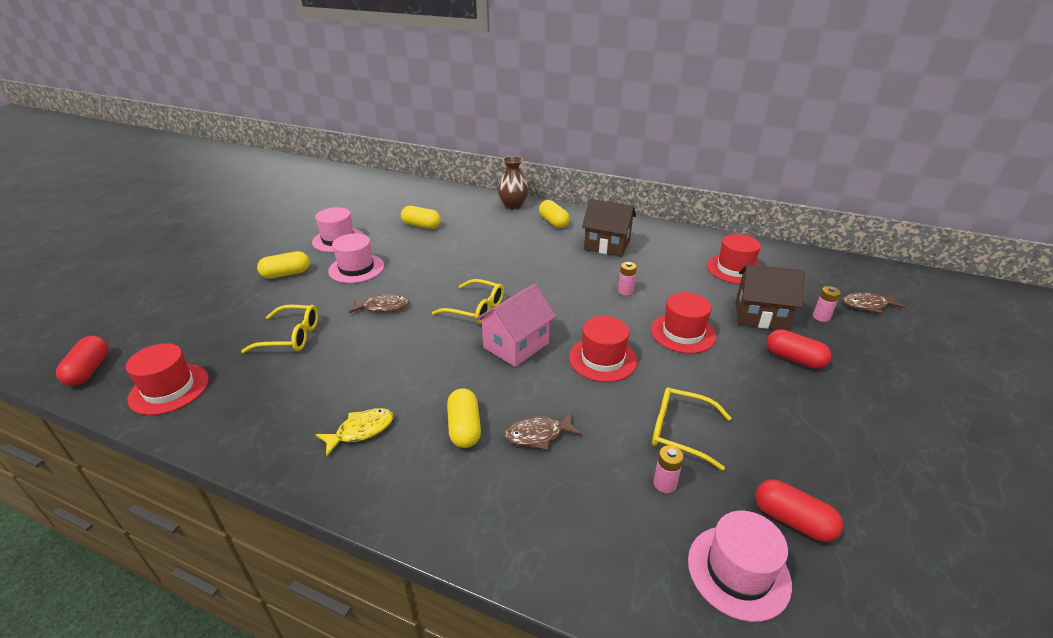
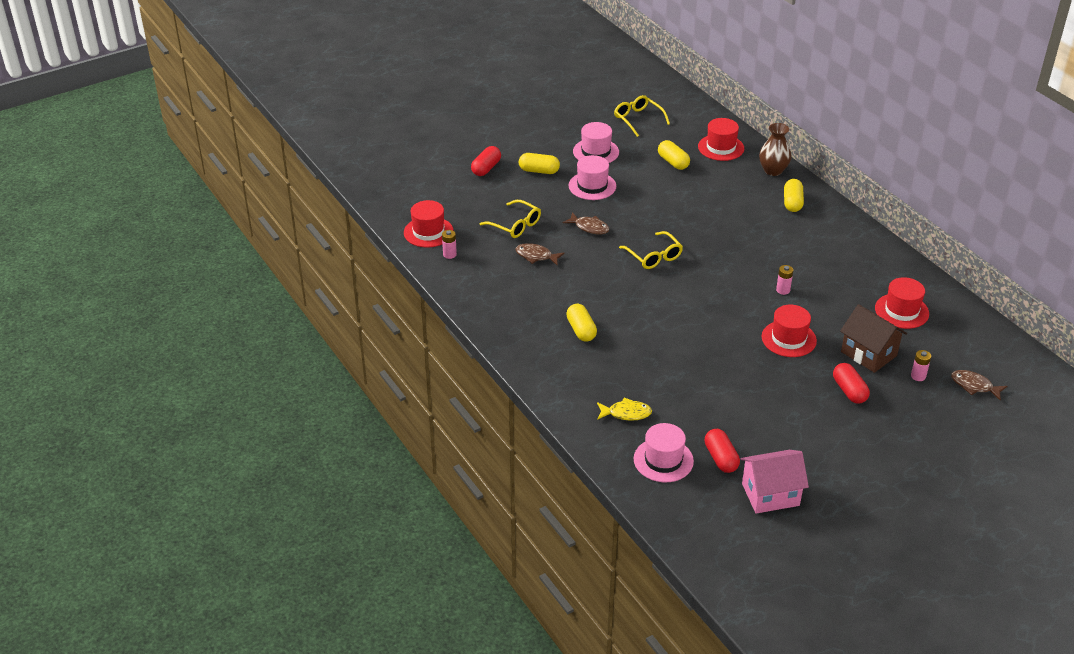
camera: 35 degrees right, 5 degrees up
(89, 370) = (388, 200): red capsule -> red capsule (486, 168)
(361, 431) = (521, 305): yellow fish -> yellow fish (626, 413)
(464, 428) = (581, 330): yellow capsule -> yellow capsule turned 45 degrees counterclockwise
(516, 345) = (658, 295): pink house -> pink house (770, 494)
(538, 435) = (621, 354): brown fish -> brown fish (536, 256)
(602, 359) = (708, 330): red hat -> red hat (721, 147)
(607, 245) = (815, 244): brown house -> none
(664, 484) = (668, 410): pink battery -> pink battery (449, 254)
(681, 432) = (710, 392): yellow glasses -> yellow glasses (638, 119)

